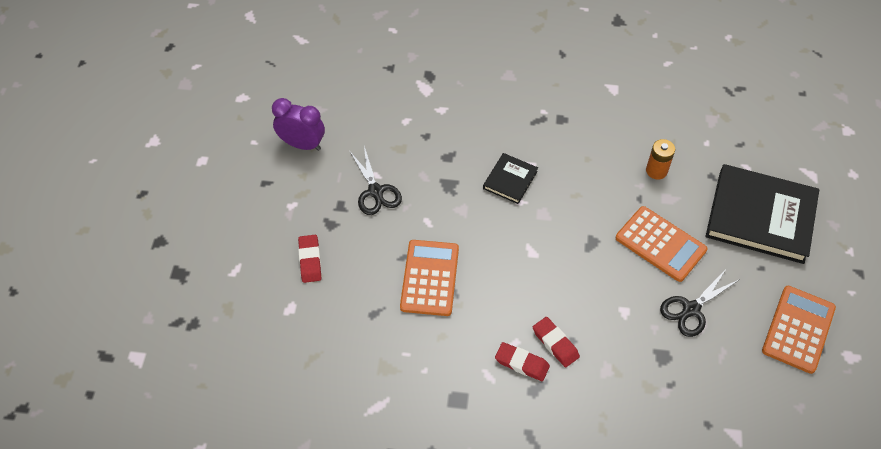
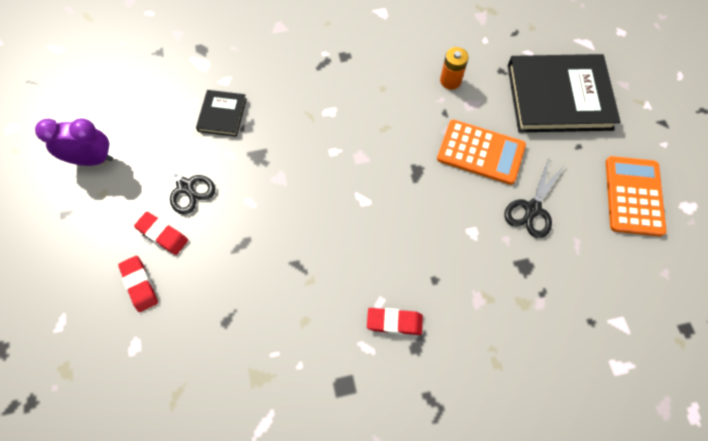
camera: 20 degrees left, 10 degrees up
(430, 278) = (271, 262): orange calculator -> none
(510, 180) = (316, 132): black book -> black book (222, 115)
(555, 343) = (419, 289): red eraser -> red eraser (162, 234)

